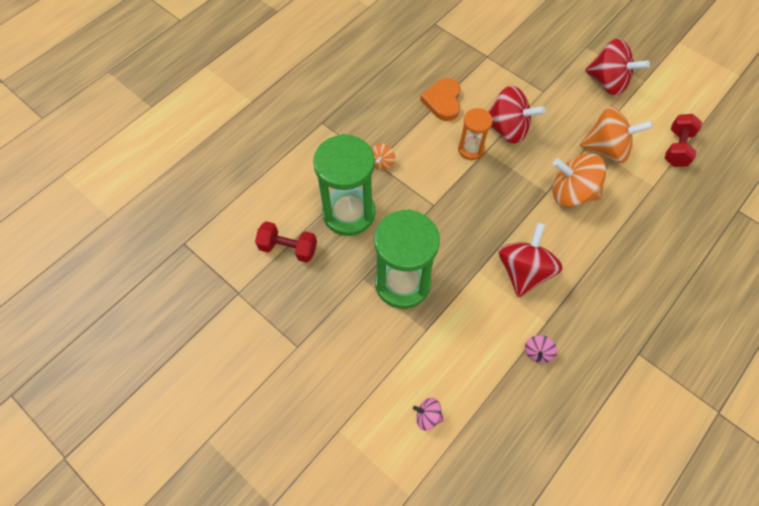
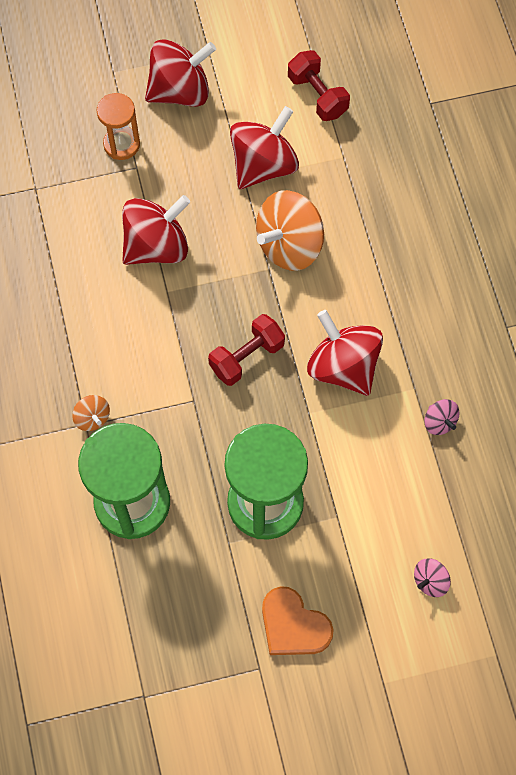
camera: 55 degrees left, 5 degrees up
(288, 248) = (127, 602): red dumbbell -> red dumbbell (247, 357)
(443, 101) = (60, 287): orange heart -> orange heart (293, 625)
(471, 149) = (152, 306): orange hourglass -> orange hourglass (121, 144)
(606, 149) = (263, 165): orange spinning top -> red spinning top

